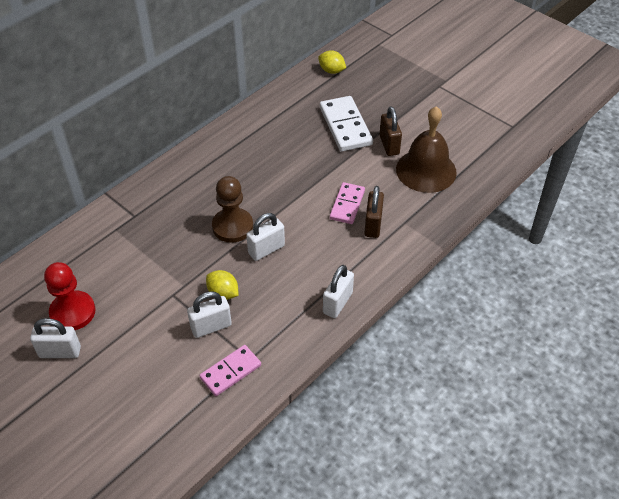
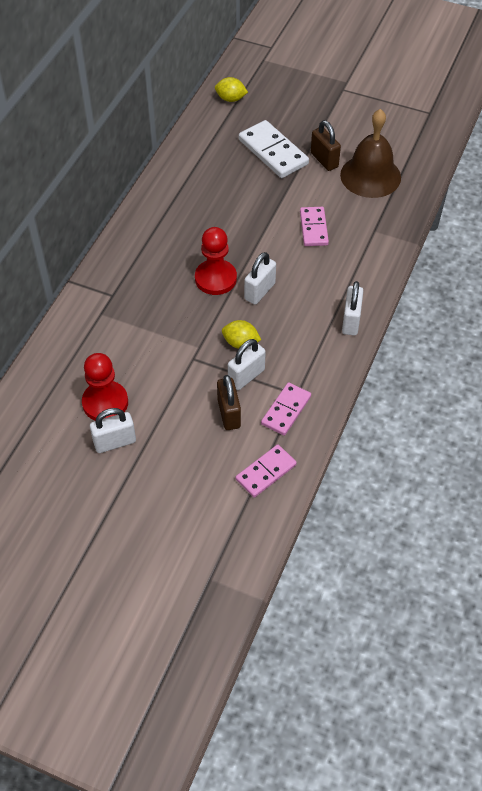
camera: 20 degrees left, 5 degrees up
(179, 427) = (266, 472): none -> pink domino
(232, 226) = (215, 278): brown pawn -> red pawn
(373, 225) = (347, 240): brown padlock -> brown padlock (229, 414)

